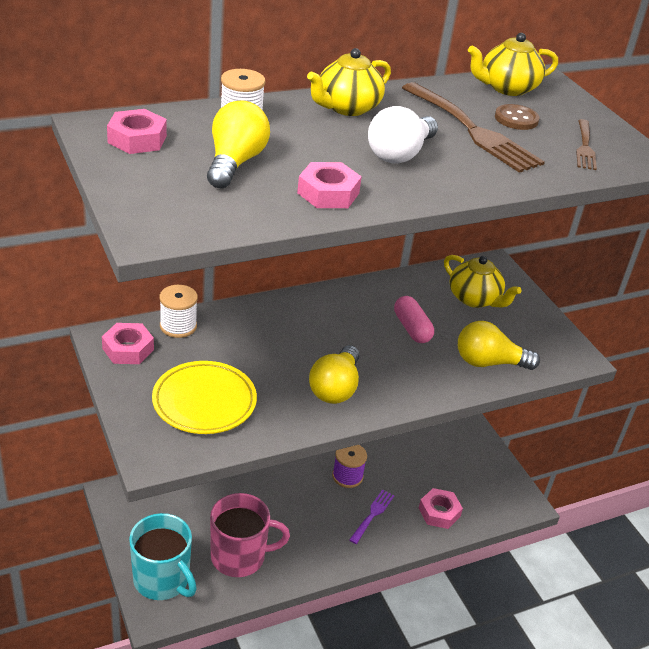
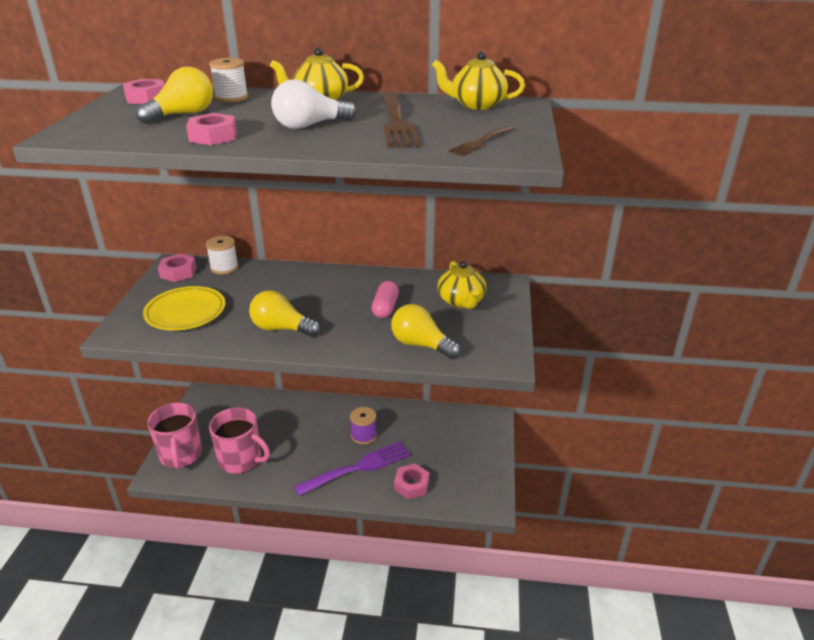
camera: 35 degrees right, 5 degrees down
(162, 579) = (181, 455): turquoise mug -> pink mug
(335, 388) = (281, 328): yellow light bulb -> yellow light bulb turned 60 degrees clockwise
(372, 514) = (358, 467): purple fork -> purple fork, size x1.86
(516, 119) = (448, 121): brown button -> none

